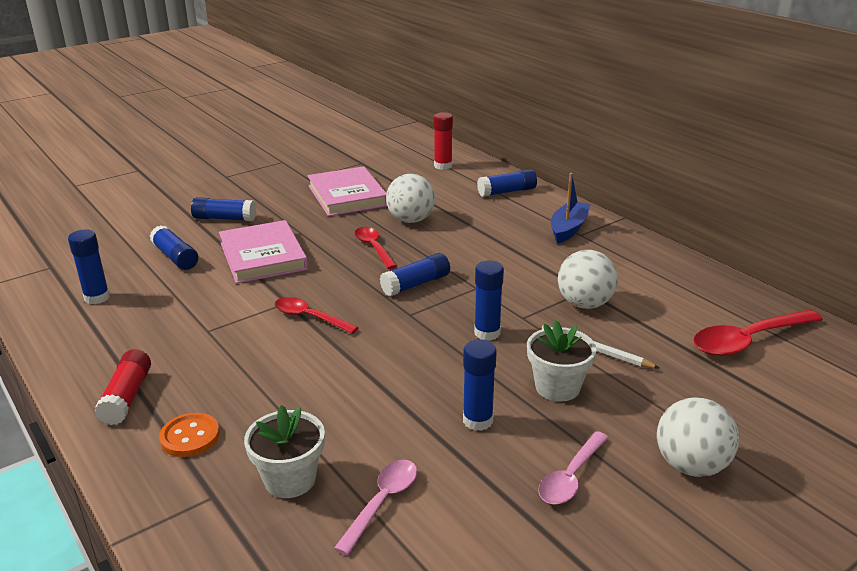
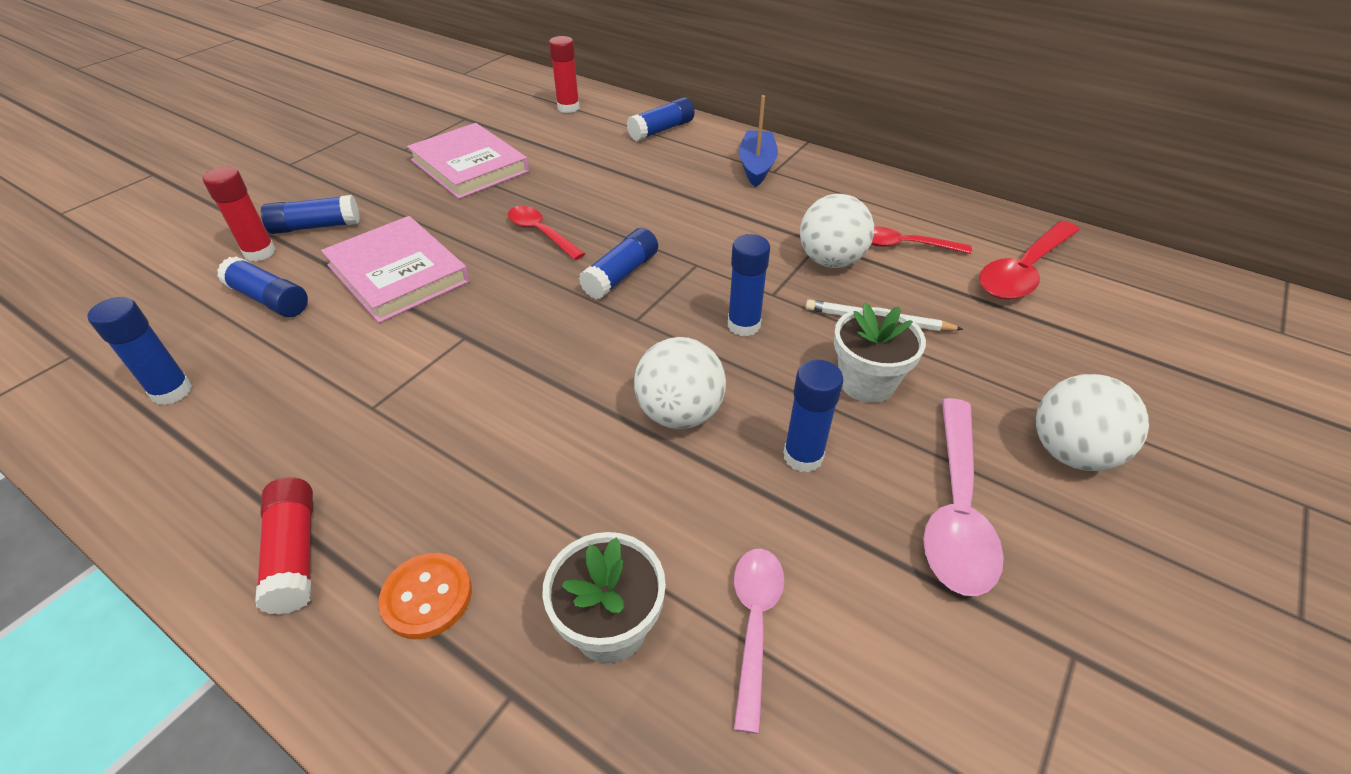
camera: 20 degrees left, 15 degrees up
(182, 228) = (260, 252): none -> red glue stick
(310, 317) = (508, 353): red spoon -> red spoon (905, 245)
(411, 220) = (568, 186): white ball -> white ball (679, 413)
(571, 476) = (956, 508): pink spoon -> pink spoon, size x1.56

